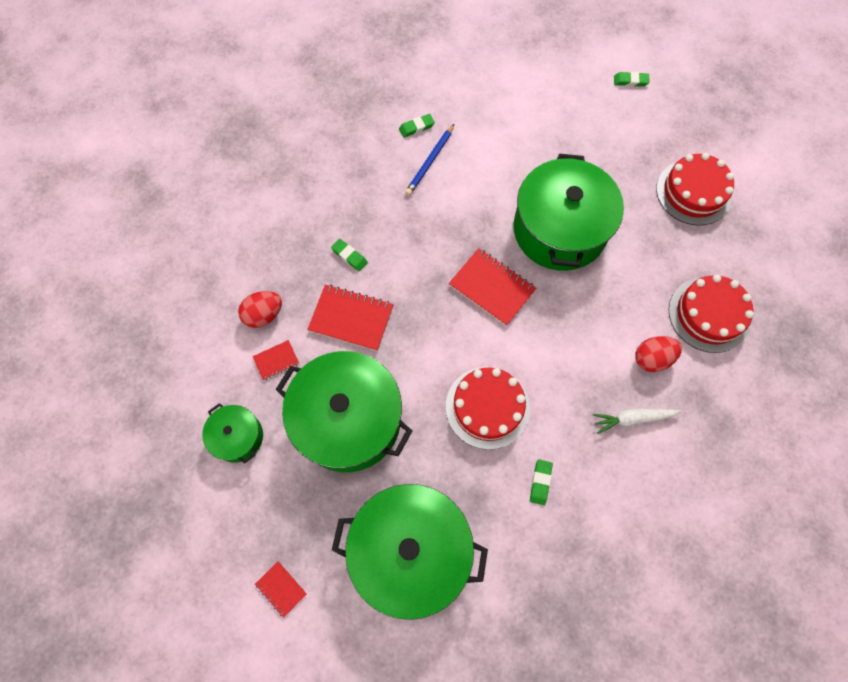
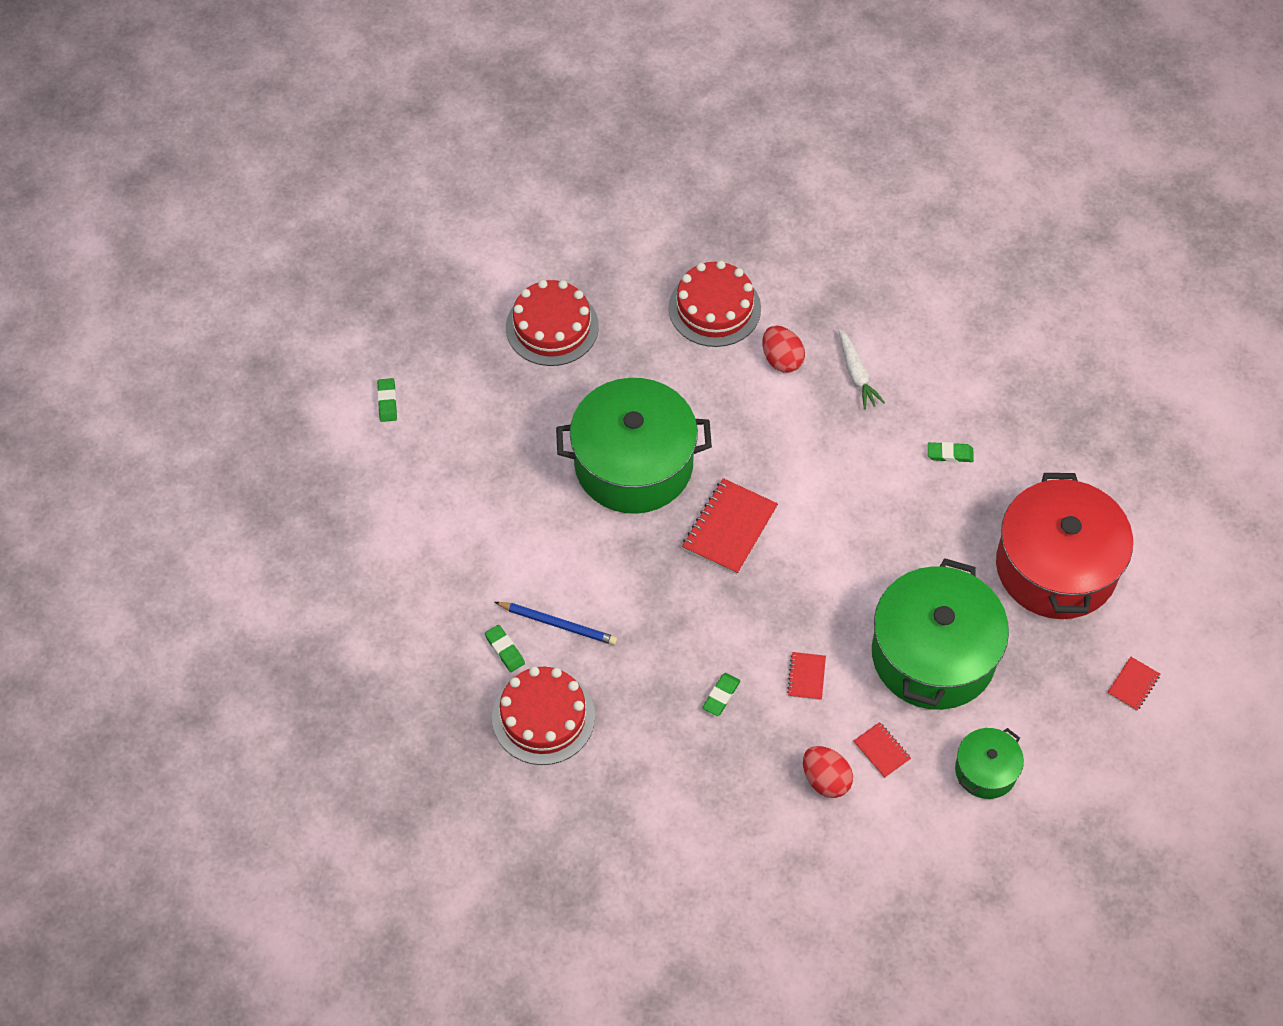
camera: 100 degrees left, 10 degrees down
(351, 318) = (806, 677): red notebook -> red notebook, size x0.52
(410, 550) = (1056, 567): green pot -> red pot
(487, 407) = (880, 514): red cake -> red cake (543, 717)

